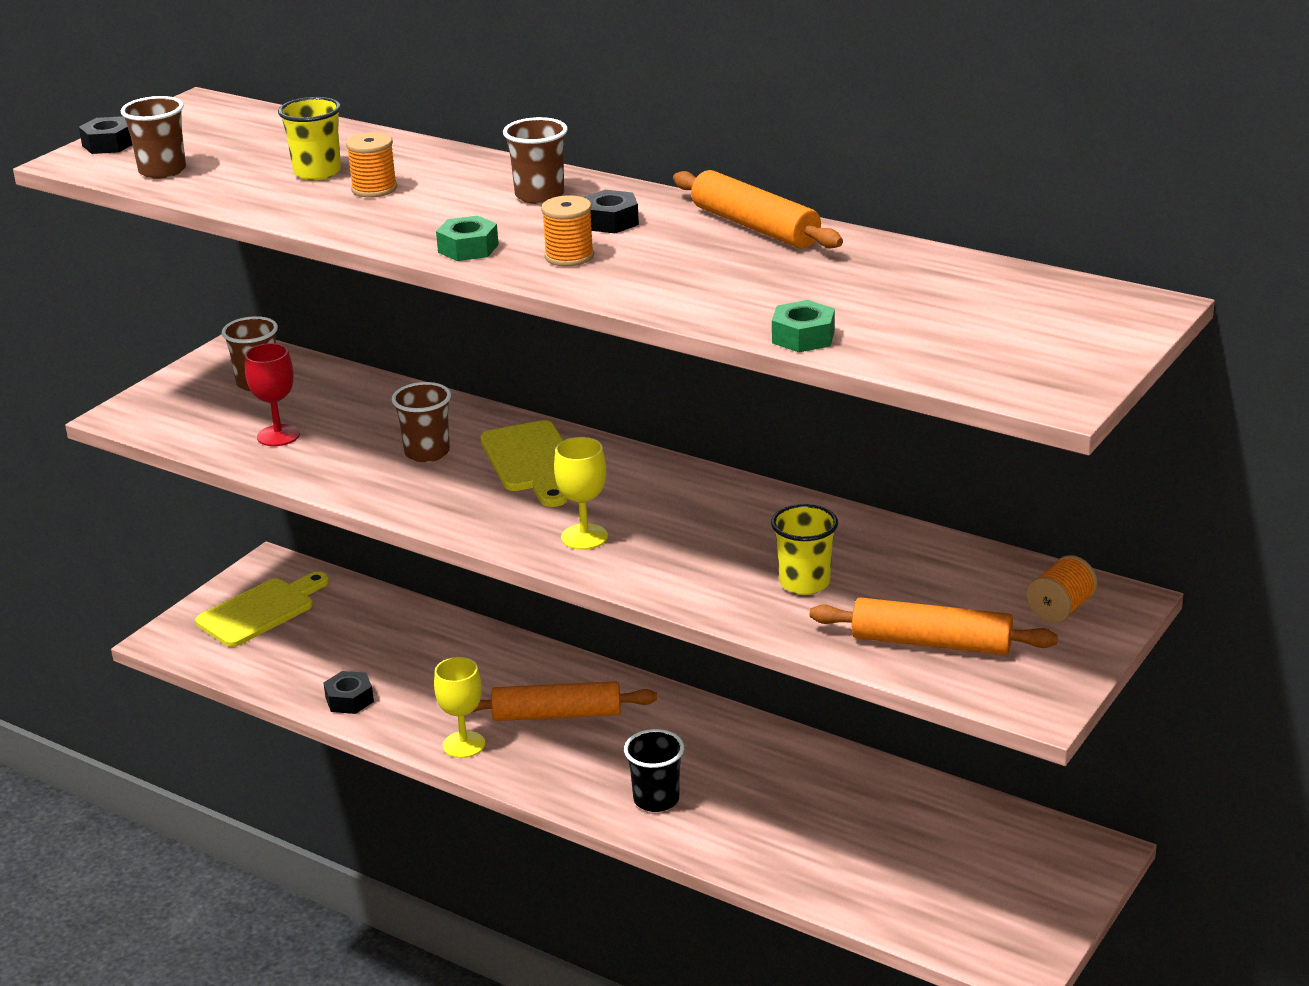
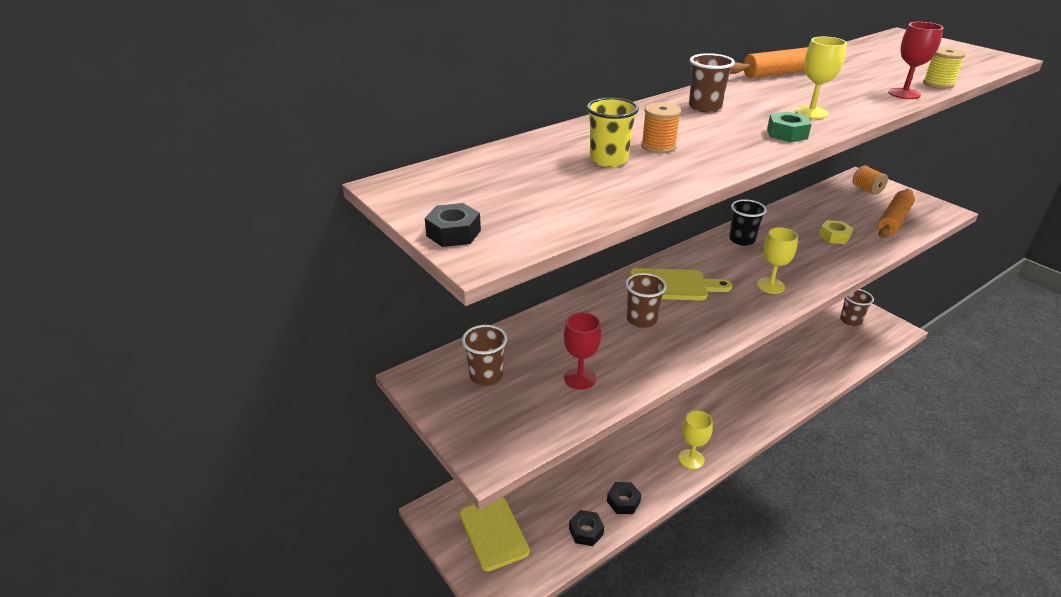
camera: 70 degrees left, 5 degrees up
(162, 171) = (550, 215): brown cup -> brown cup (850, 320)
(557, 714) = (675, 415): orange rolling pin -> none
(569, 256) = (811, 112): orange spool -> yellow goblet
(610, 221) = (759, 97): black nut -> black nut (586, 531)
(656, 799) = (763, 398): black cup -> black cup (742, 240)
(720, 313) = (904, 94): none -> red goblet
(803, 337) = (938, 84): green nut -> yellow spool
(804, 583) = (834, 236): yellow cup -> yellow nut

